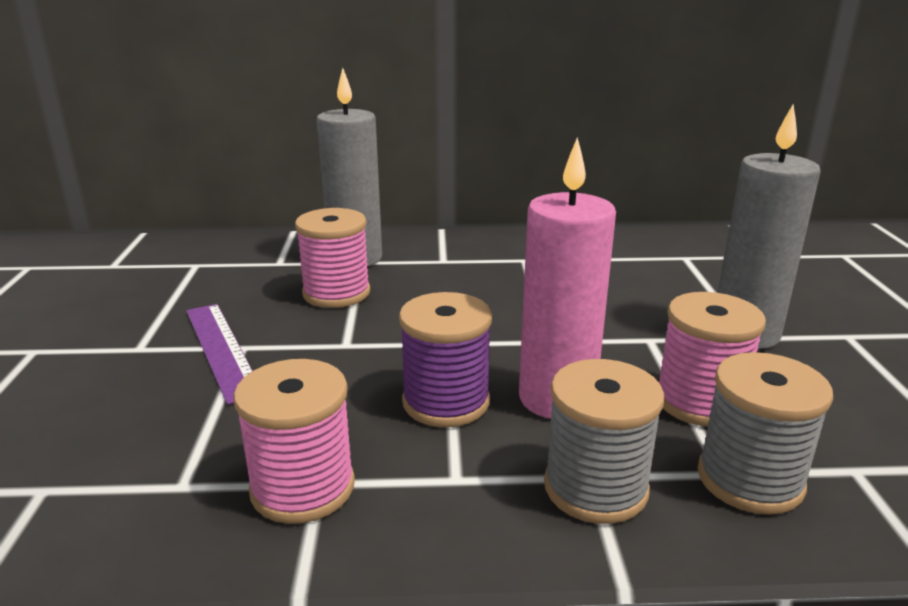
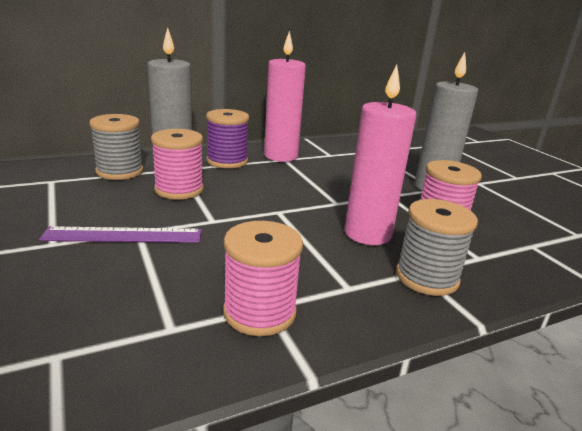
camera: 25 degrees left, 0 degrees up
(221, 349) = (123, 235): purple ruler -> purple ruler turned 45 degrees counterclockwise
(446, 402) = (306, 245): purple spool -> purple spool (227, 161)
(522, 254) = (281, 156): none -> pink candle
(750, 480) = (493, 259): grey spool -> grey spool (120, 171)

